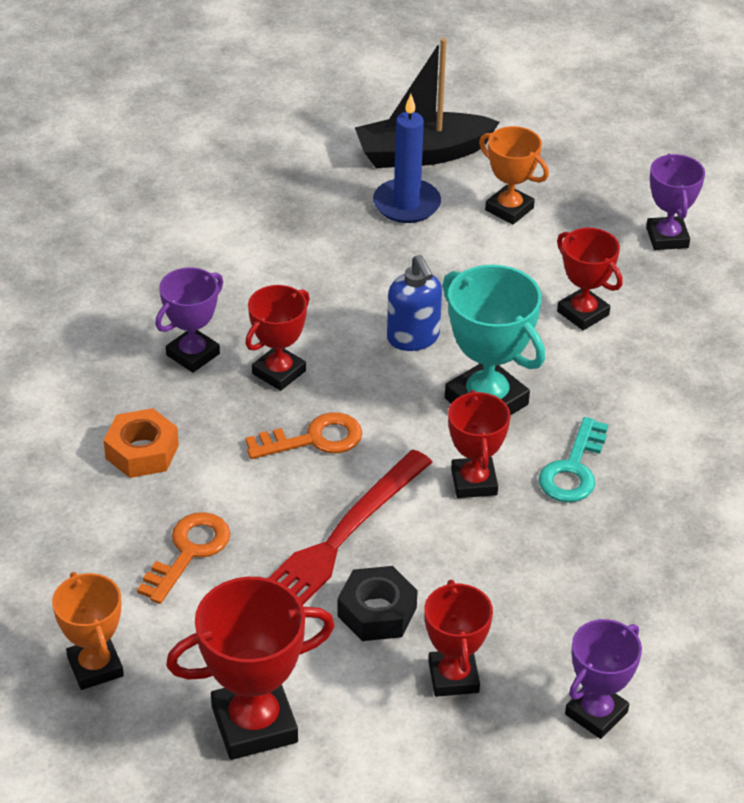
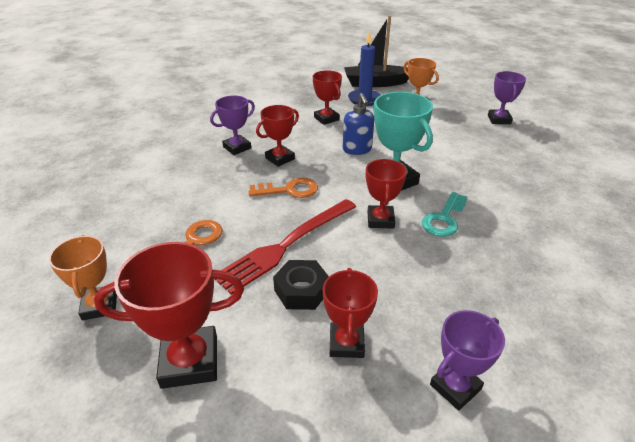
camera: 10 degrees right, 5 degrees down
(142, 452) = (190, 187): orange nut -> none
(583, 313) = (452, 146): red trophy -> red trophy (326, 119)

